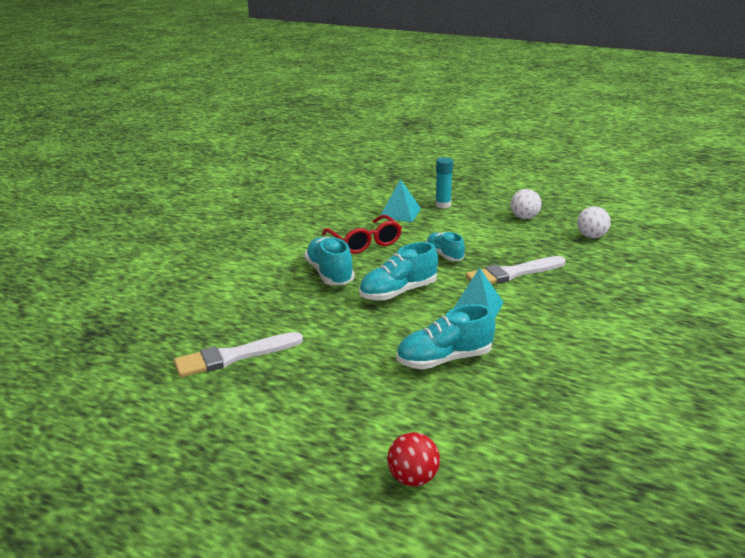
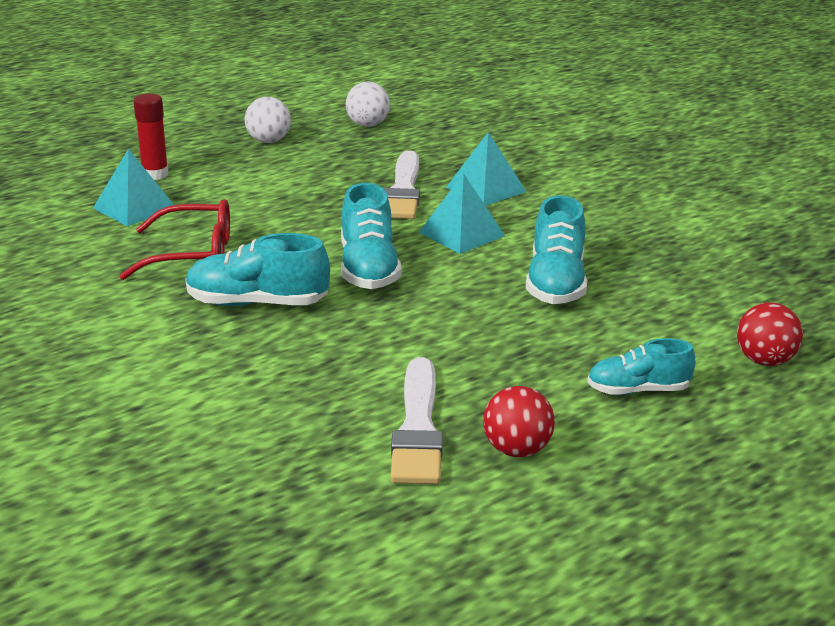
camera: 65 degrees left, 0 degrees up
(229, 395) = (517, 450): none -> red ball
(443, 205) = (155, 174): turquoise glue stick -> red glue stick
(444, 255) = (305, 214): turquoise shoe -> turquoise shoe (638, 390)
(552, 299) = (486, 189): none -> turquoise pyramid

